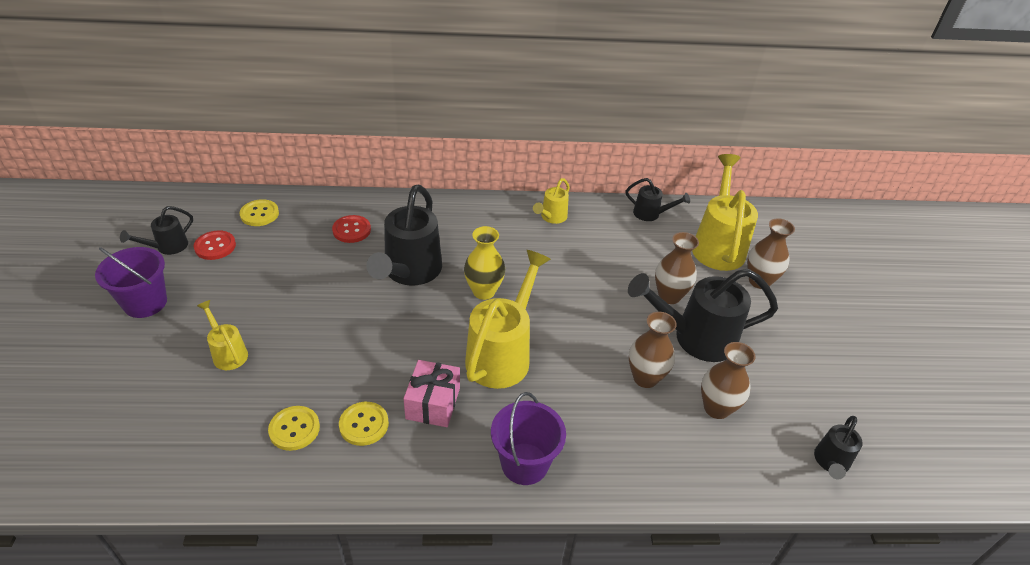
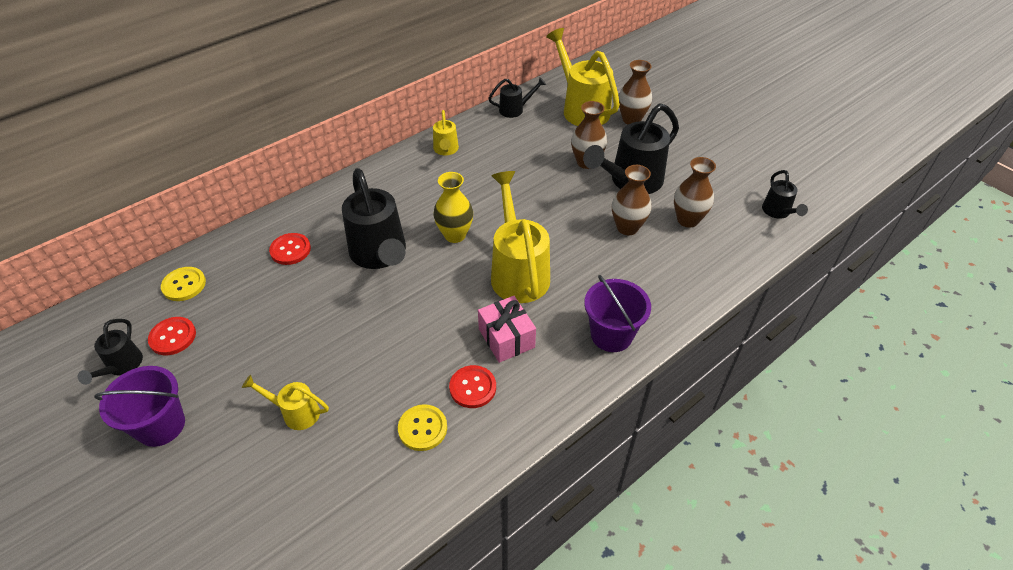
camera: 35 degrees left, 5 degrees up
(364, 424) = (472, 387): yellow button -> red button

